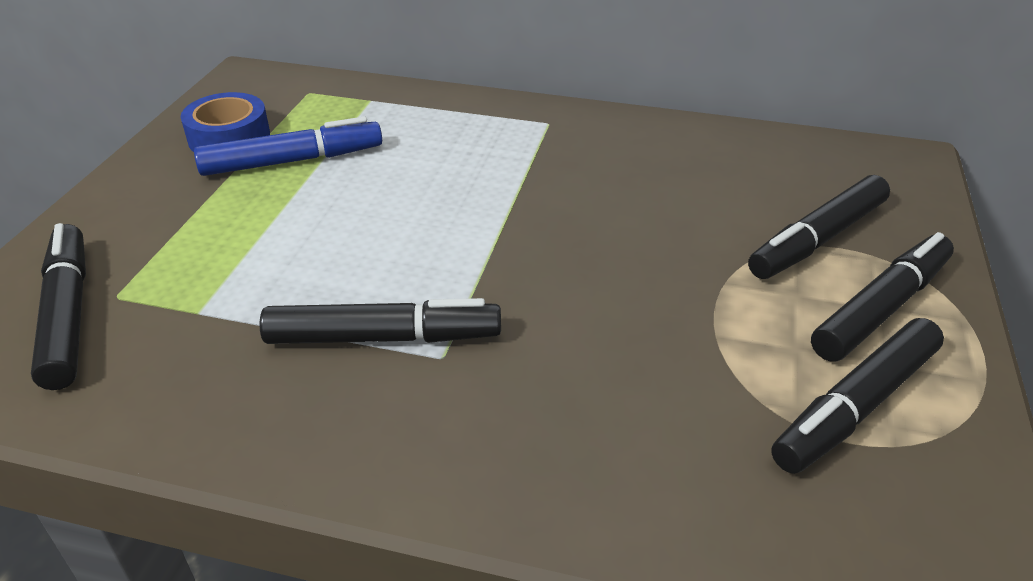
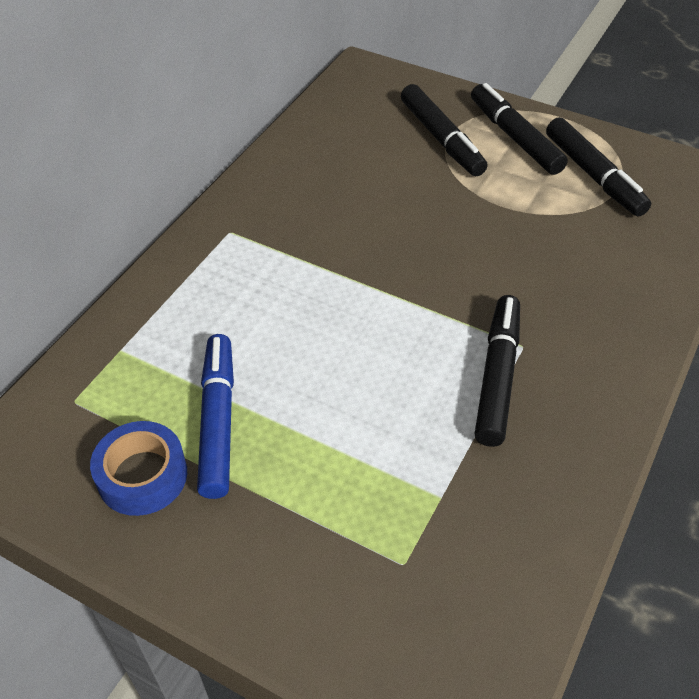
camera: 75 degrees left, 10 degrees up
(68, 314) = (422, 601): black marker -> none

